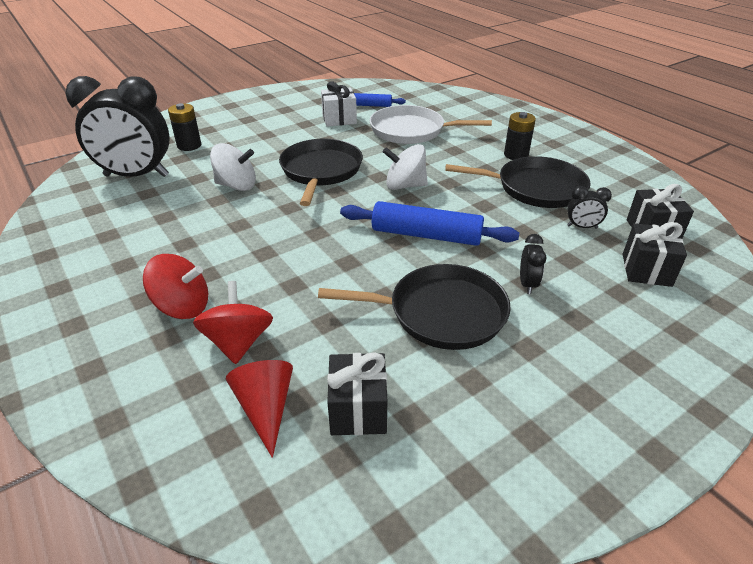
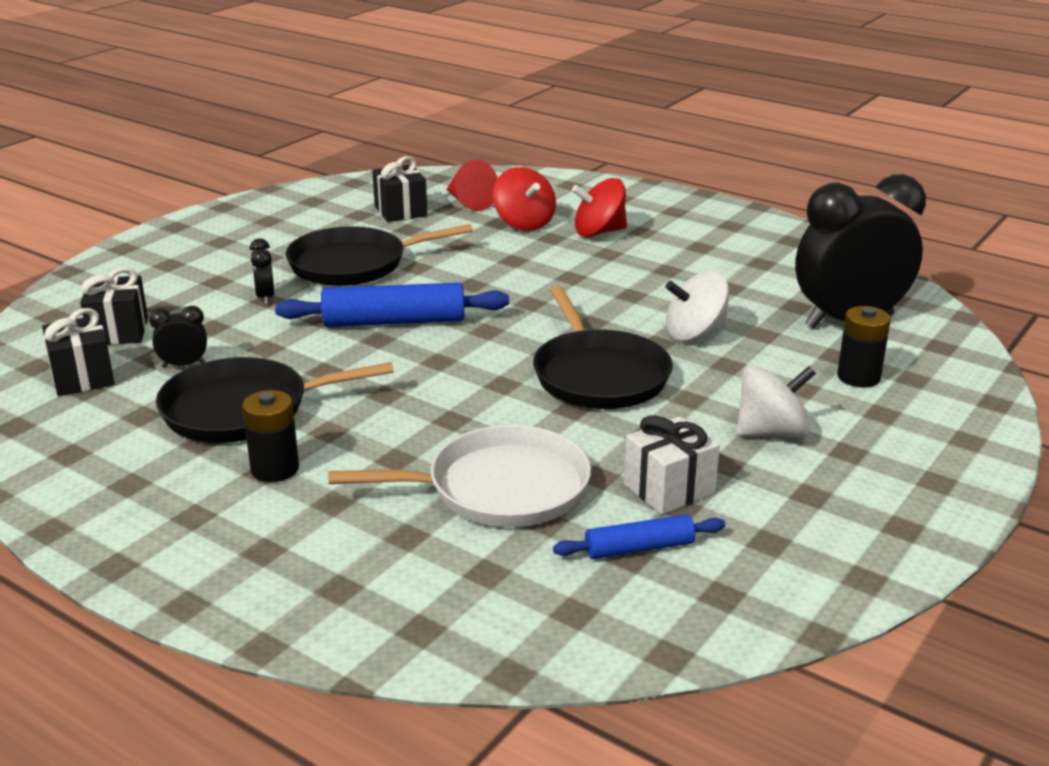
camera: 160 degrees right, 10 degrees down
(405, 186) = (453, 376): white spinning top -> white spinning top (771, 432)

